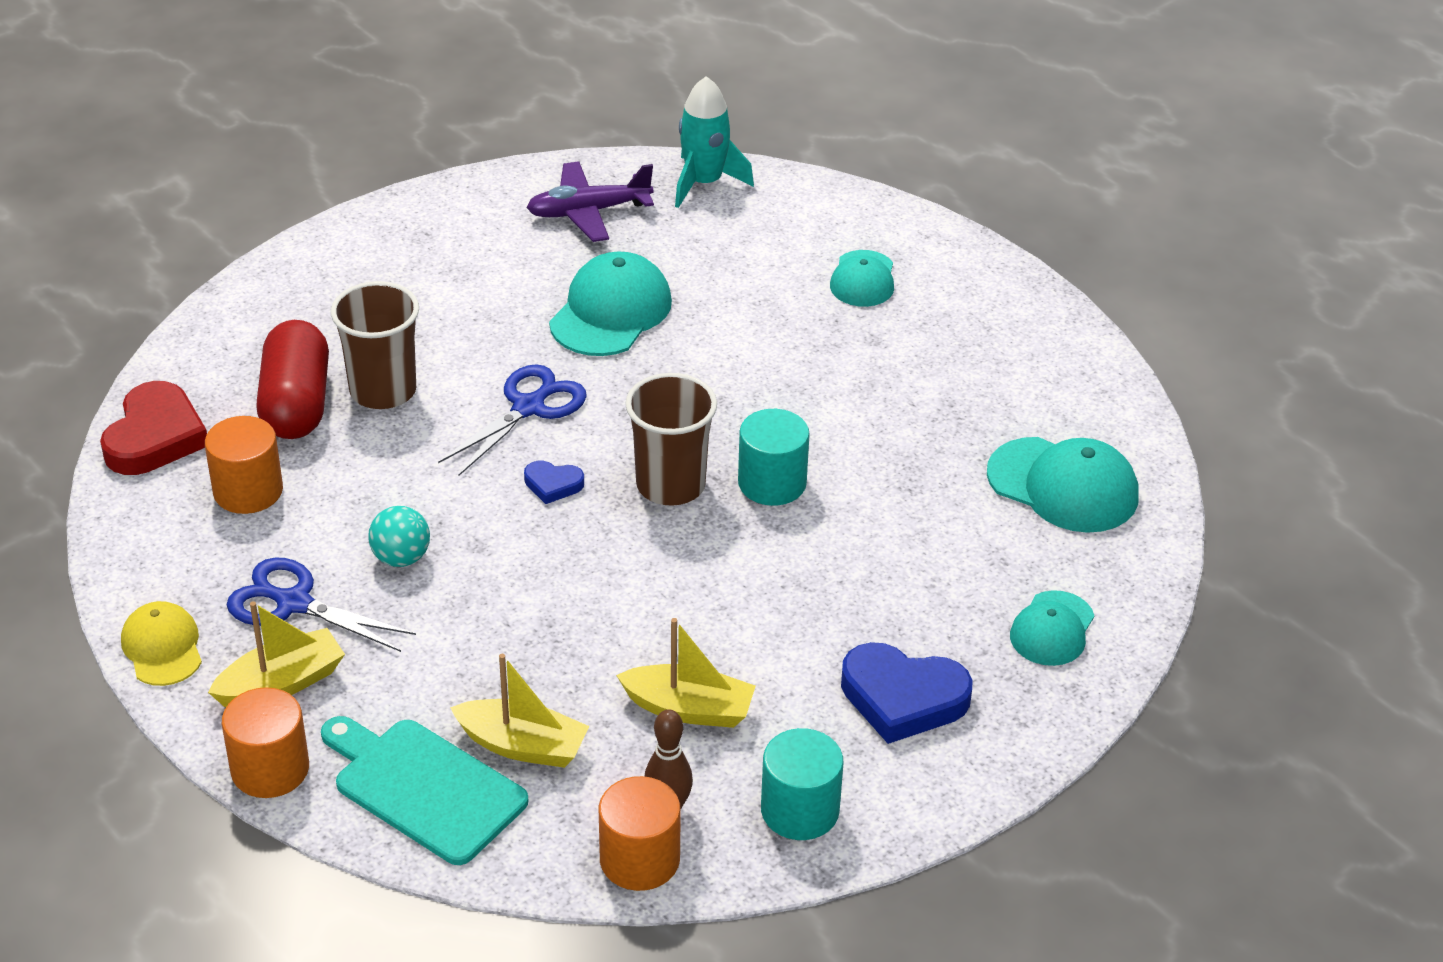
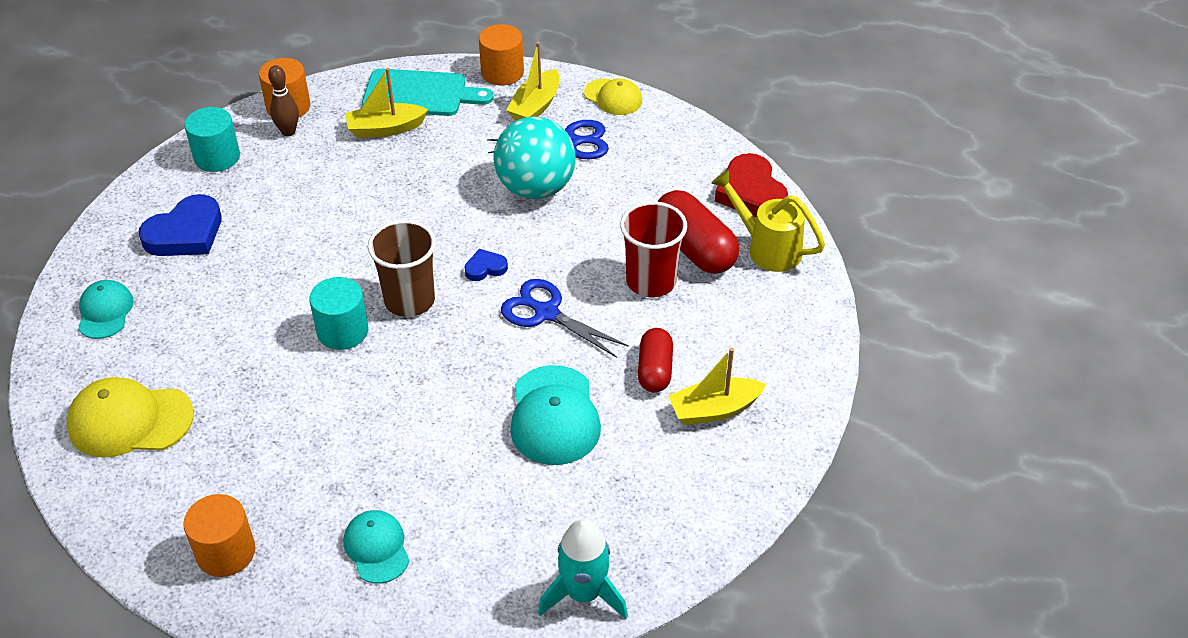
camera: 150 degrees right, 5 degrees up
(218, 370) = (767, 248): none -> yellow watering can
(248, 491) = (661, 186): orange cylinder -> orange cylinder (226, 552)
(383, 390) = (651, 281): brown cup -> red cup
(401, 558) = (535, 188): turquoise ball -> turquoise ball, size x2.02
(472, 309) = (654, 370): none -> red capsule
(529, 407) = (546, 313): blue scissors -> blue scissors turned 120 degrees clockwise
(588, 212) = (652, 507): purple plane -> none
(689, 709) = (308, 179): yellow boat -> yellow boat (714, 410)
(903, 698) = (185, 233): blue heart -> blue heart turned 150 degrees clockwise
(1063, 486) = (130, 421): turquoise cap -> yellow cap

